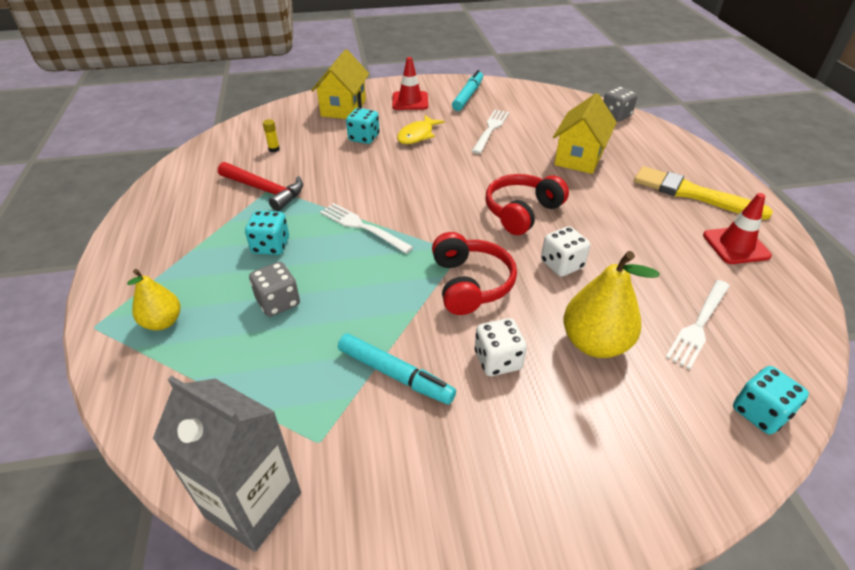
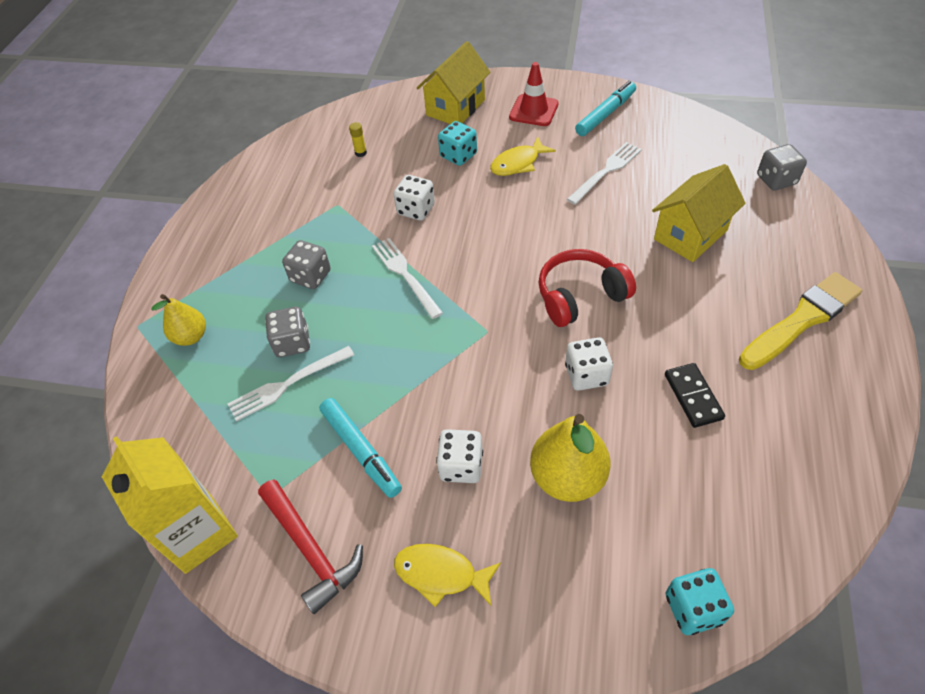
camera: 25 degrees right, 10 degrees up
(253, 504) = (199, 533): grey carton -> yellow carton
(265, 190) = (331, 206): red hammer -> red hammer (311, 549)
(271, 246) = (310, 276): turquoise dice -> grey dice
(347, 179) = (416, 210): none -> white dice
(470, 284) = (478, 372): red headphones -> none
(532, 457) = (441, 574): none -> yellow fish
(653, 260) = (693, 396): none -> black domino
(692, 194) = (801, 320): yellow brush -> yellow brush turned 90 degrees clockwise
(699, 325) = (693, 491): white fork -> white fork (287, 385)
(736, 245) = (807, 405): red traffic cone -> none

